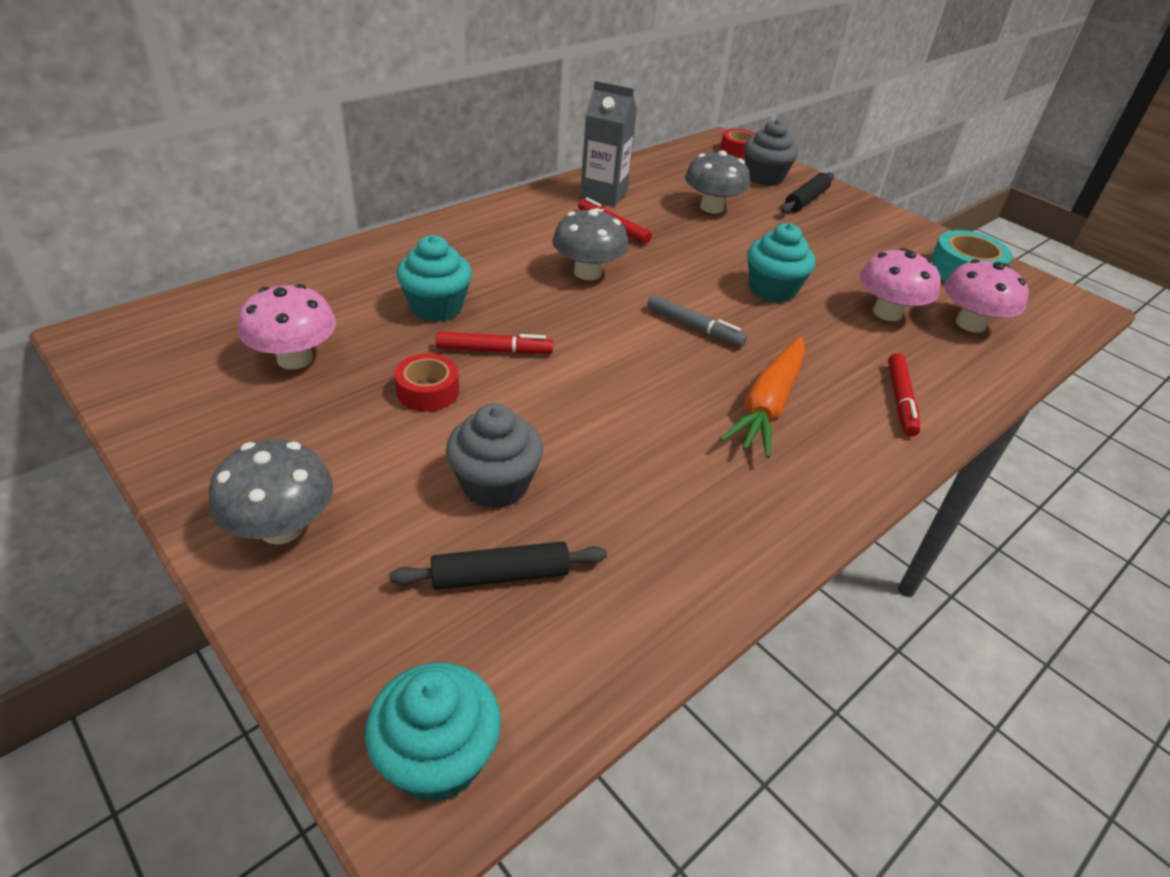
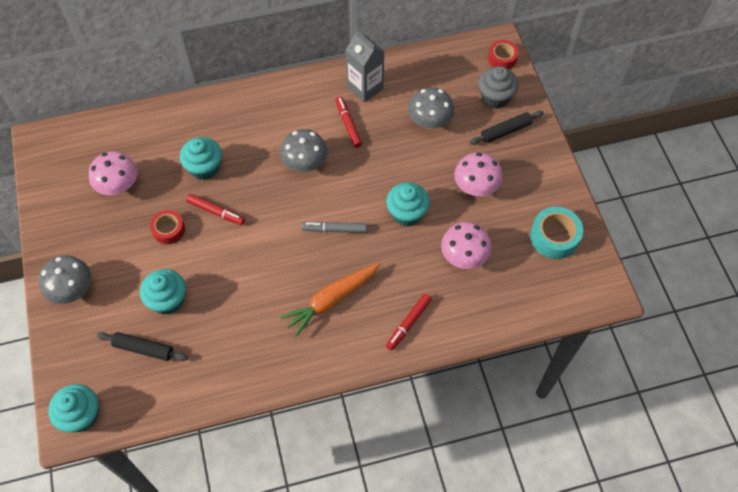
camera: 30 degrees right, 20 degrees up
(495, 484) = (168, 300): grey cupcake -> turquoise cupcake
(694, 327) = (335, 229): grey marker -> grey marker turned 120 degrees clockwise
(970, 324) = (510, 283): pink mushroom -> pink mushroom (476, 186)

